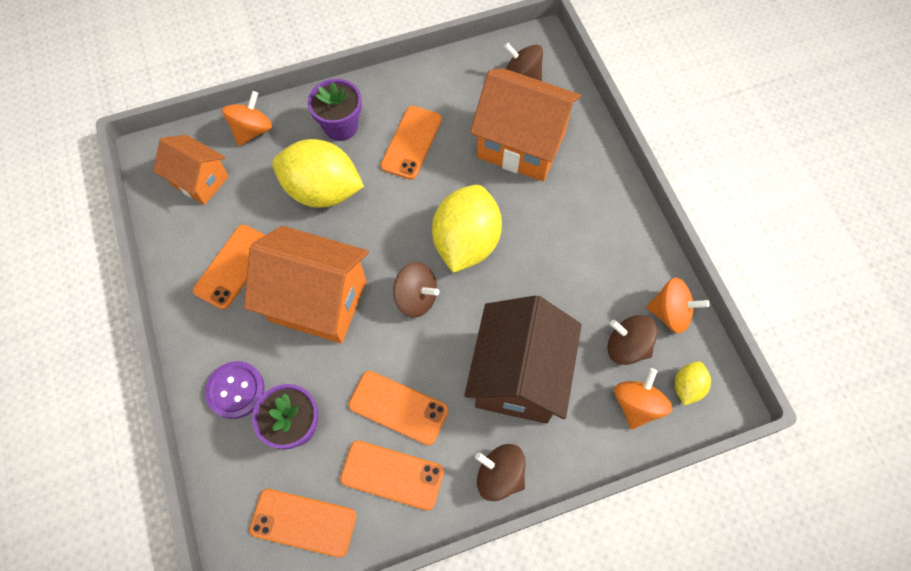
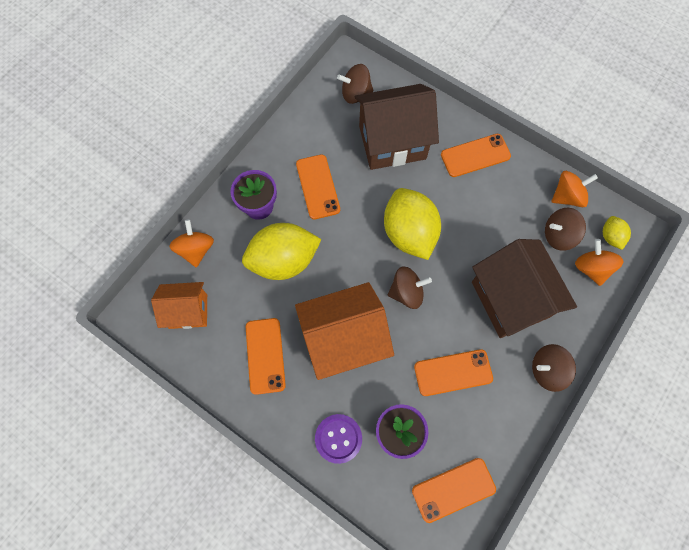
camera: 35 degrees left, 5 degrees up
(392, 475) = (483, 418): orange phone -> orange phone (475, 156)
(521, 145) = (392, 142): orange house -> brown house

